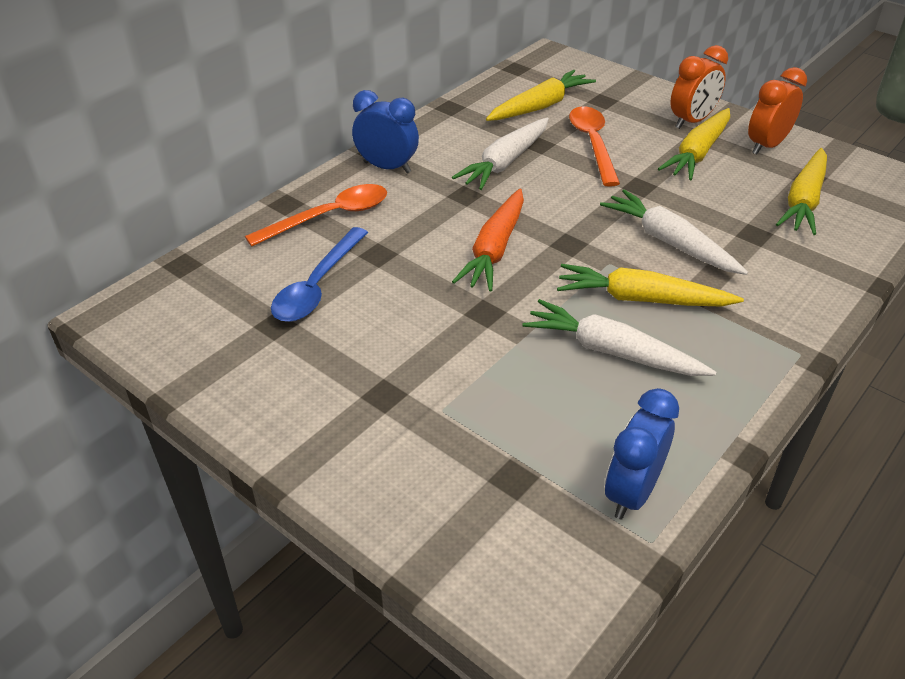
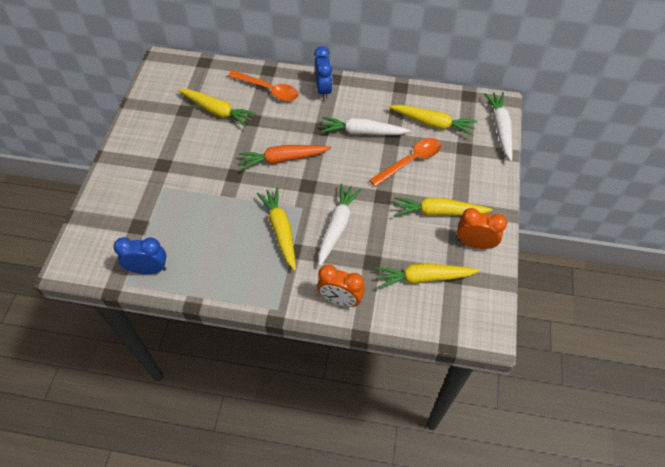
camera: 60 degrees right, 15 degrees up
(317, 286) = (217, 111): blue spoon -> yellow carrot
(613, 352) = (234, 232): white carrot -> white carrot (500, 129)
(691, 121) = (474, 198): orange clock -> orange clock (340, 300)

